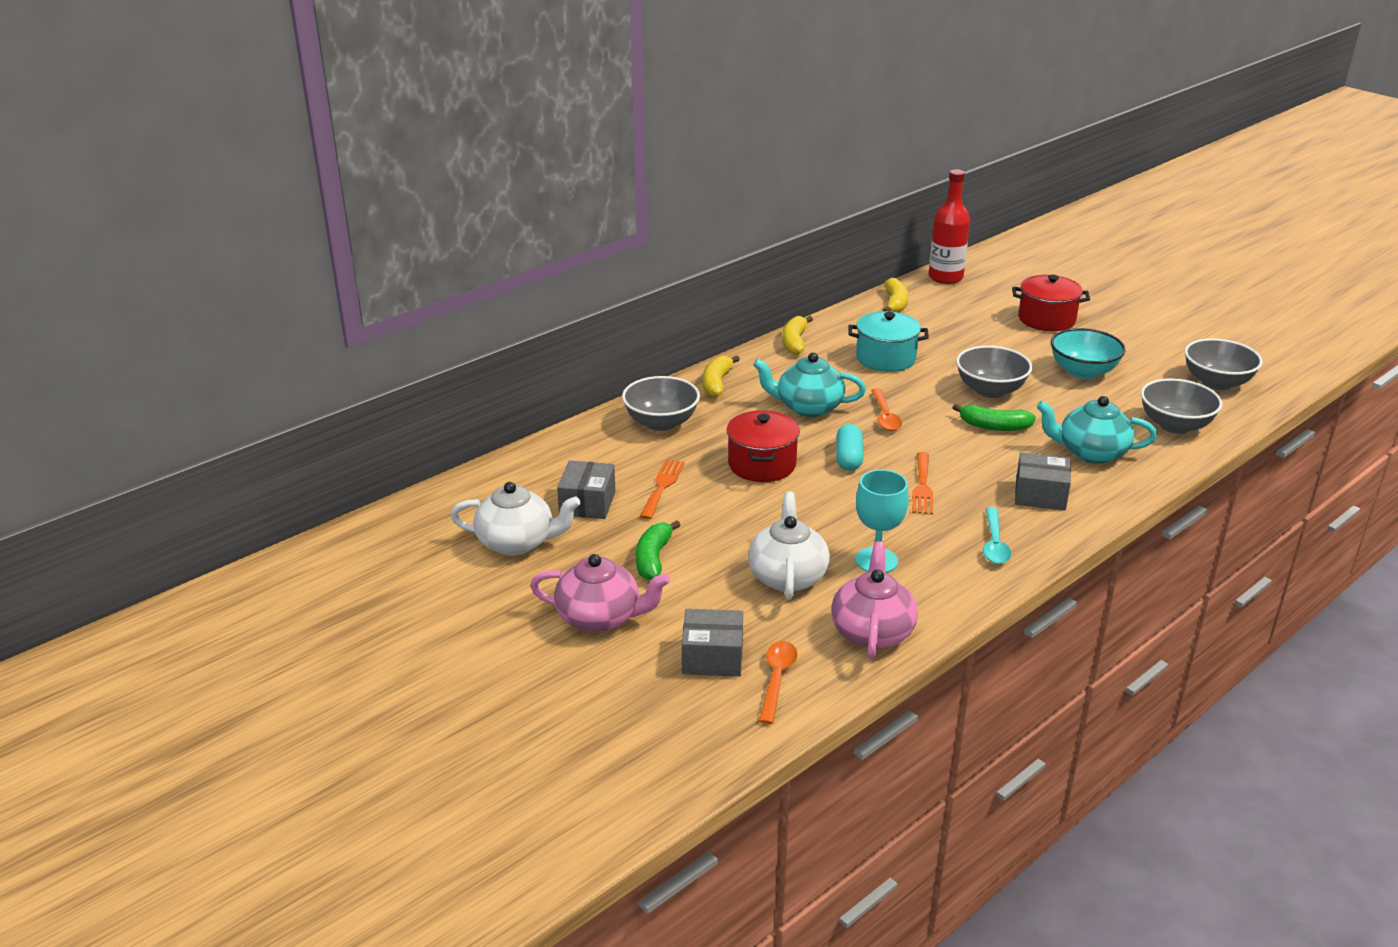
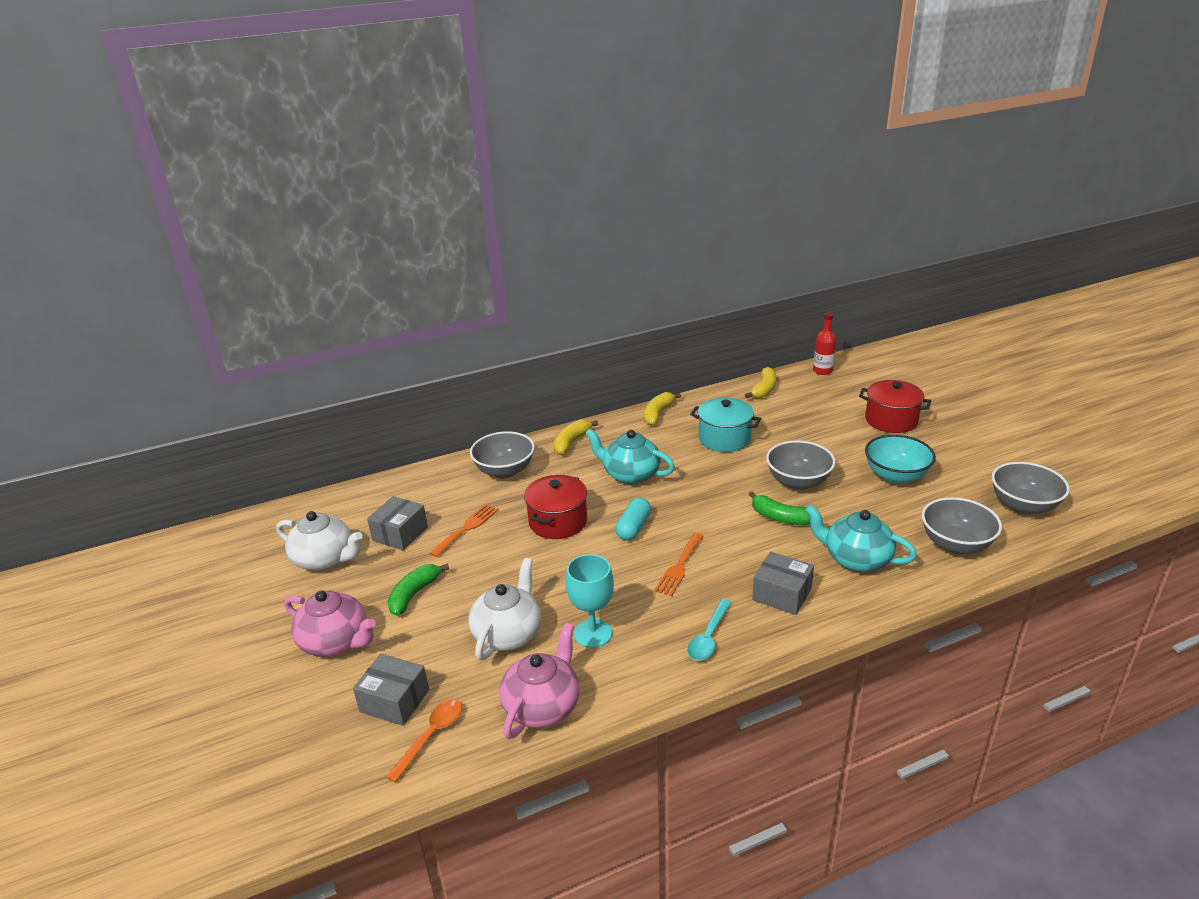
camera: 20 degrees right, 0 degrees up
(885, 416) = (689, 493): orange spoon -> none
(945, 277) = (822, 371): red bottle -> red bottle, size x0.65

